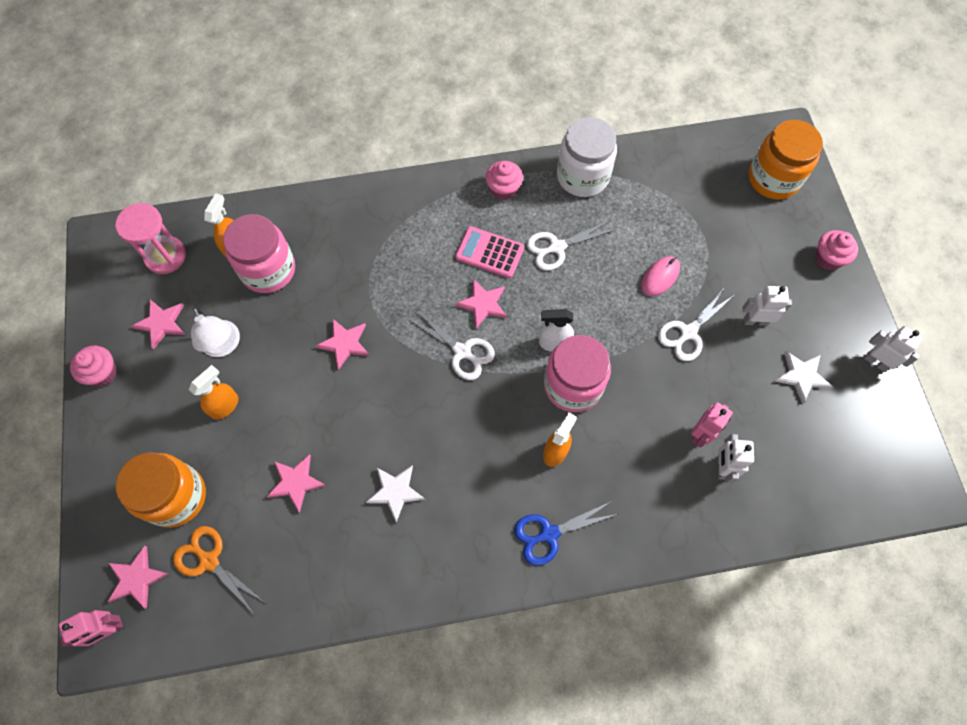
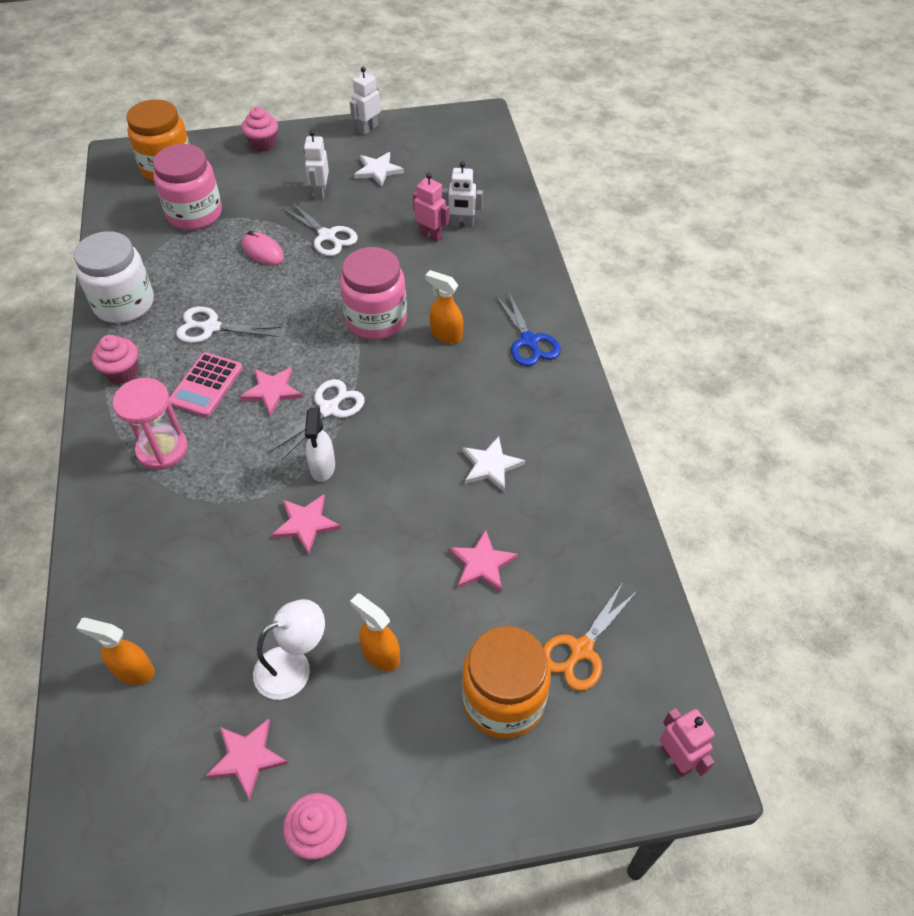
camera: 90 degrees left, 15 degrees down
(136, 578) = (610, 734): pink star -> none
(165, 256) = (131, 769): pink hourglass -> pink hourglass (162, 449)
(268, 270) = (183, 621): pink jar -> pink jar (194, 214)
(554, 343) = (326, 333): white spray bottle -> white spray bottle (322, 467)
(557, 247) = (211, 327): white scissors -> white scissors turned 120 degrees clockwise

